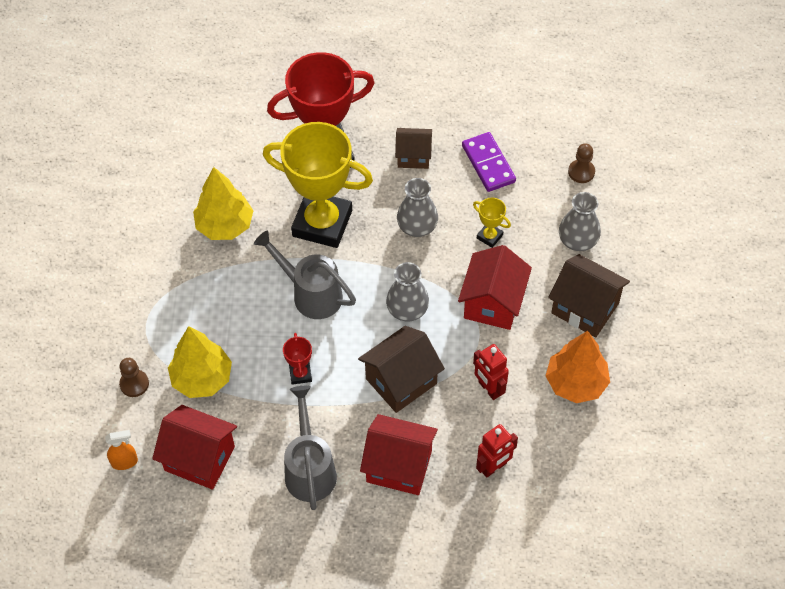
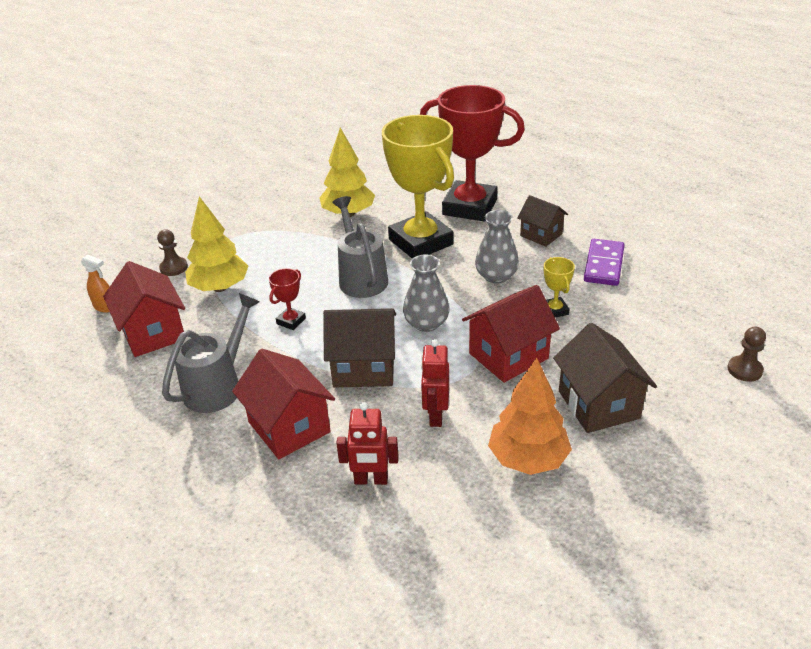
camera: 40 degrees right, 20 degrees down
(578, 240) = (641, 351): grey vase -> none
(581, 172) = (692, 306): brown pawn -> brown pawn (744, 370)

